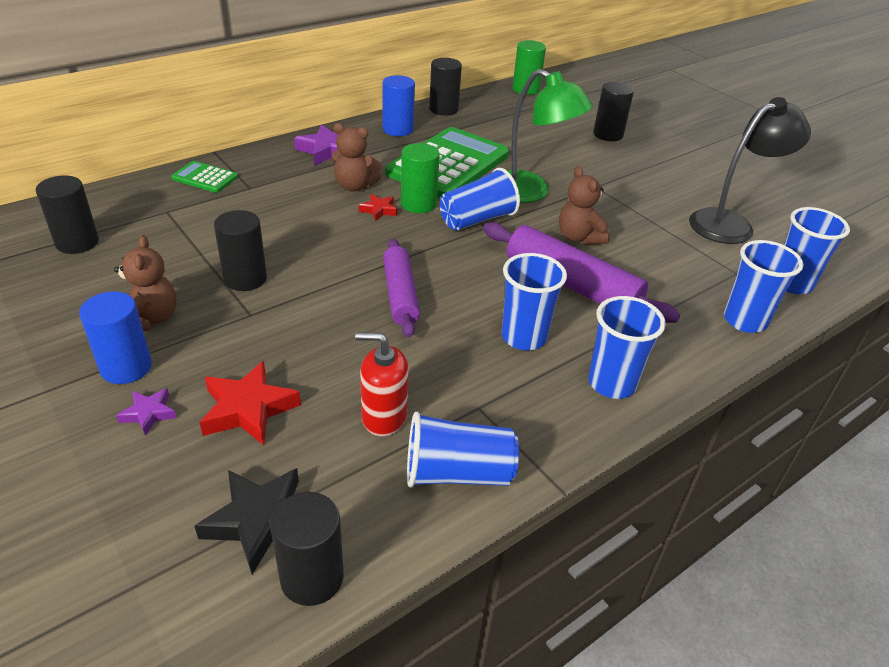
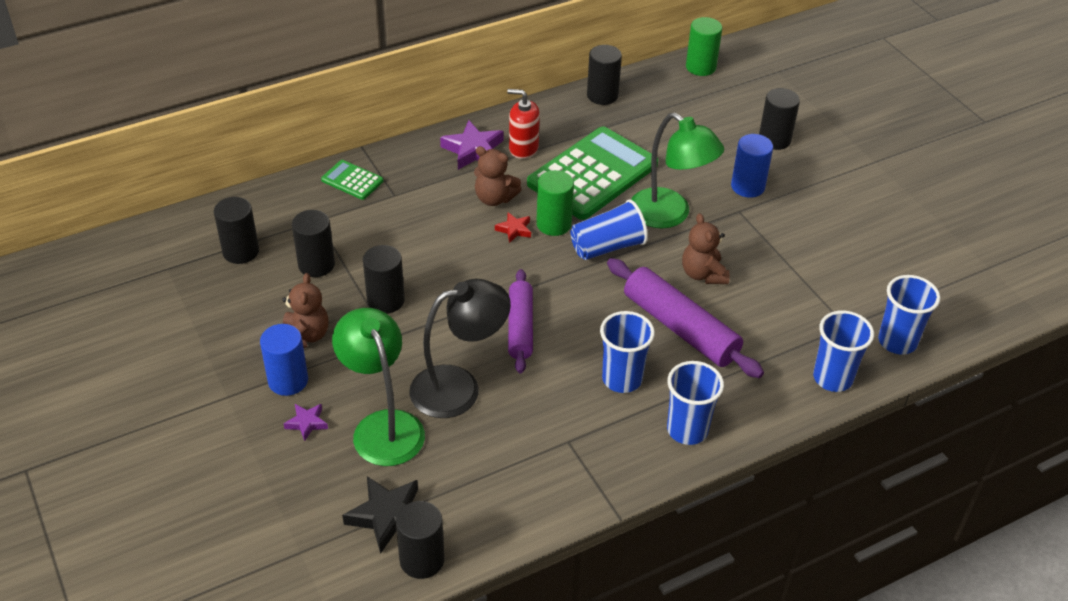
camera: 10 degrees right, 5 degrees up
(165, 250) = (316, 265): none -> black cylinder
(248, 409) = (383, 426): red star -> green lamp
(384, 416) = (489, 442): red soap dispenser -> red soap dispenser (523, 148)
(398, 129) = (548, 123): blue cylinder -> blue cylinder (747, 186)
(457, 473) = (540, 495): blue cup -> none
(730, 223) = (864, 266): black lamp -> black lamp (459, 387)

